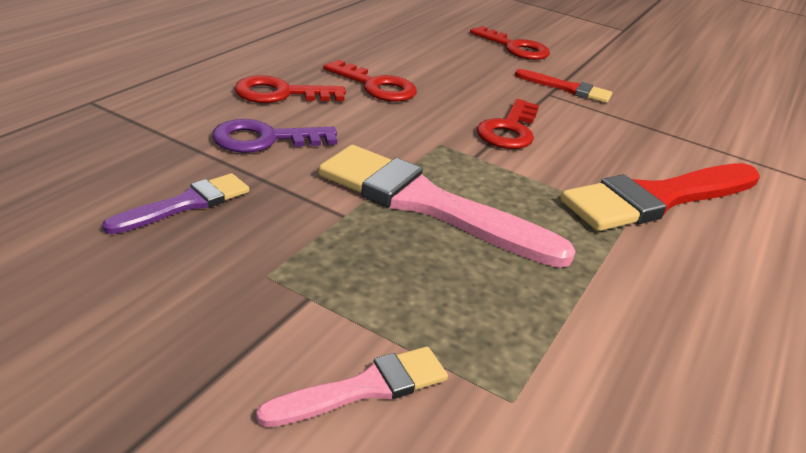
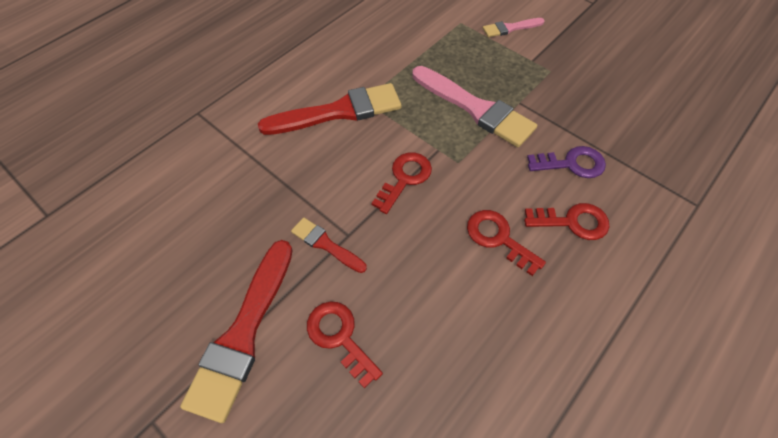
camera: 165 degrees left, 25 degrees up
(186, 204) = (598, 110): purple brush -> none
(597, 52) = (243, 334): none -> red brush

